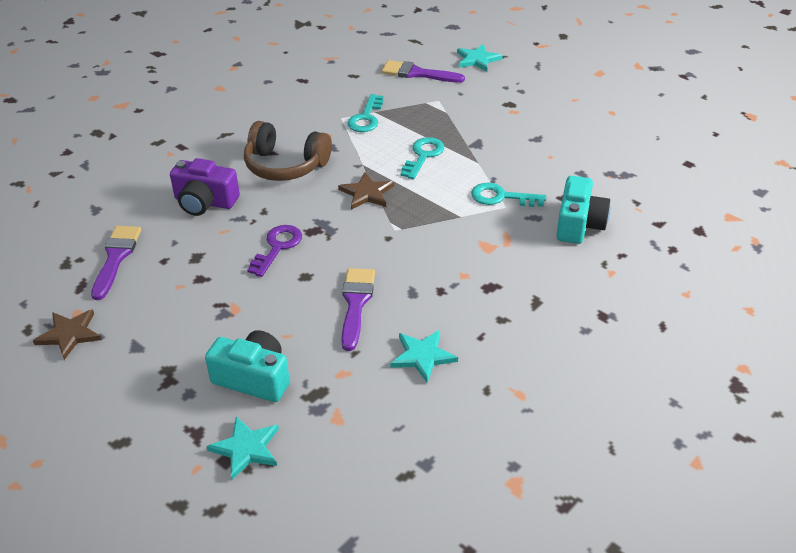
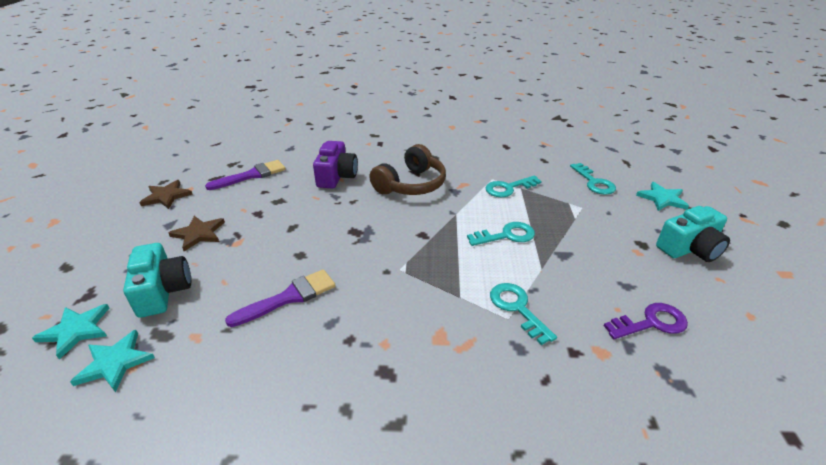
camera: 50 degrees right, 5 degrees down
(205, 202) = (336, 176): purple camera -> purple camera turned 150 degrees counterclockwise
(277, 247) = (320, 226): purple key -> purple key (651, 323)
(285, 165) = (411, 184): brown headphones -> brown headphones turned 120 degrees counterclockwise
(367, 193) = (426, 233): brown star -> brown star (198, 234)
(417, 73) = (594, 182): purple brush -> turquoise key
(422, 356) = (249, 377): turquoise star -> turquoise star (115, 362)
(579, 224) = (552, 390): turquoise camera -> turquoise camera (689, 248)

